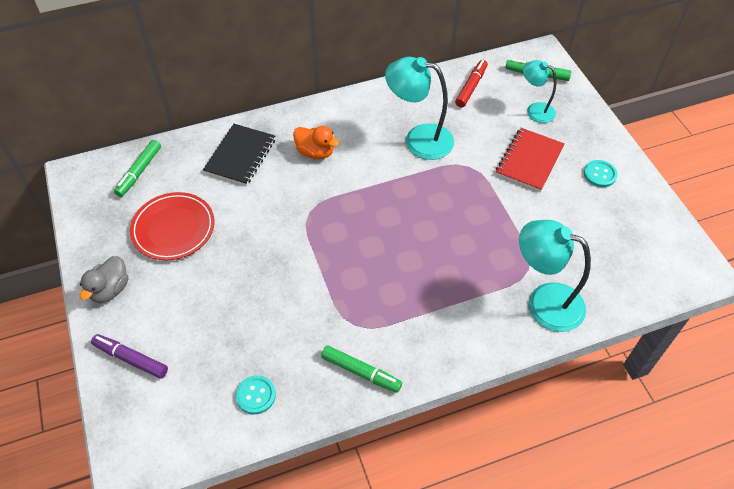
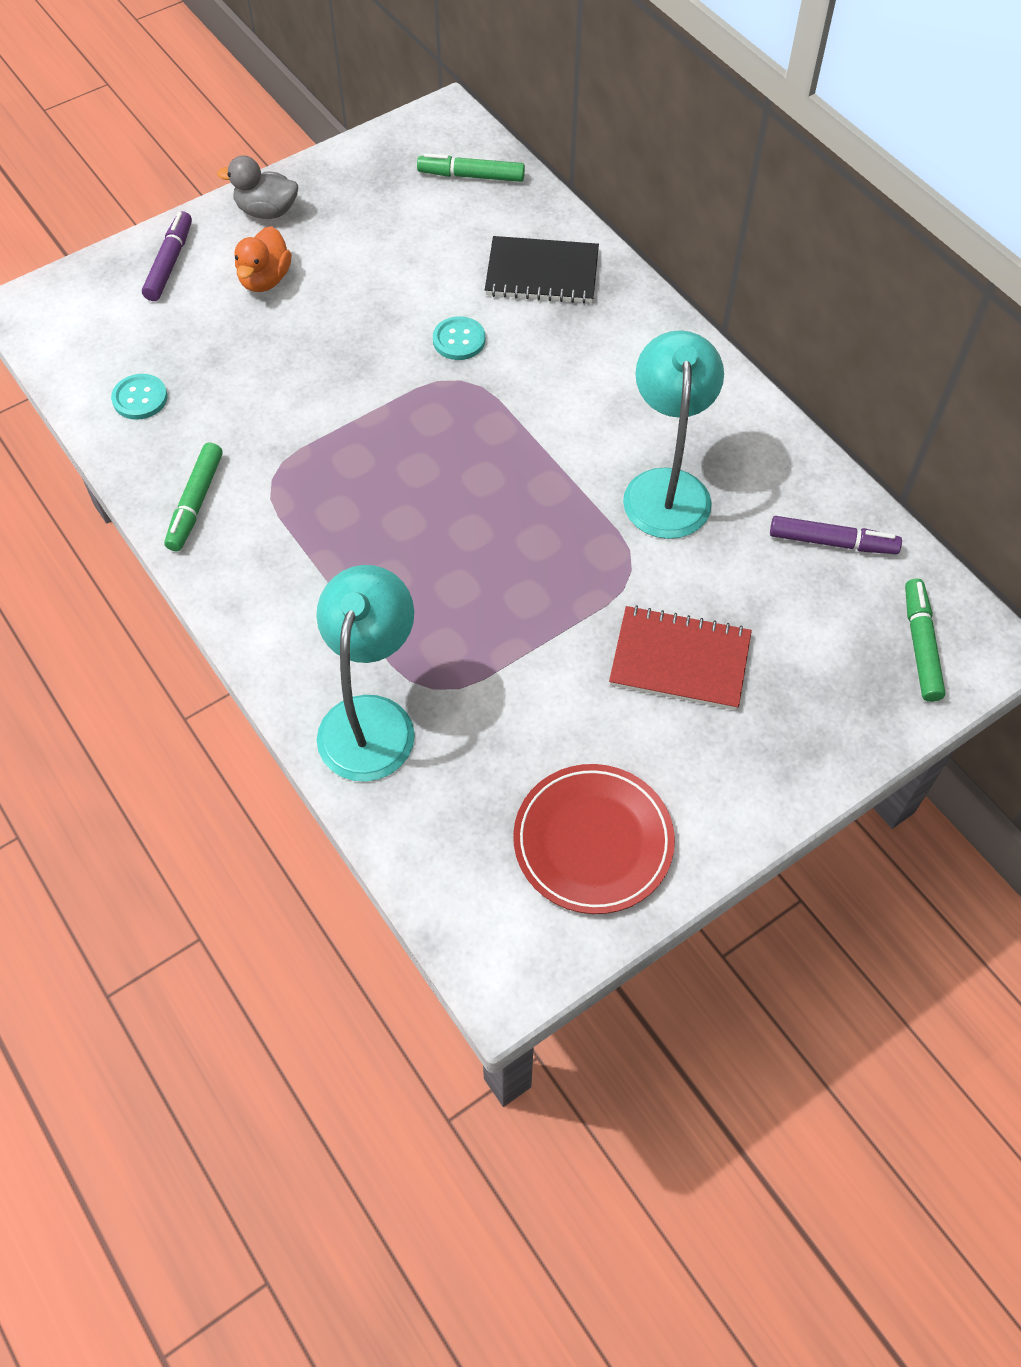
camera: 75 degrees right, 5 degrees up
(173, 228) = (383, 241): red plate -> red plate (593, 841)
(315, 152) = (583, 359): orange duck -> orange duck (265, 279)
(471, 87) = (832, 542): red marker -> purple marker
(535, 110) = (816, 653): turquoise lamp -> none
(599, 174) = (689, 780): turquoise button -> turquoise button (459, 340)

